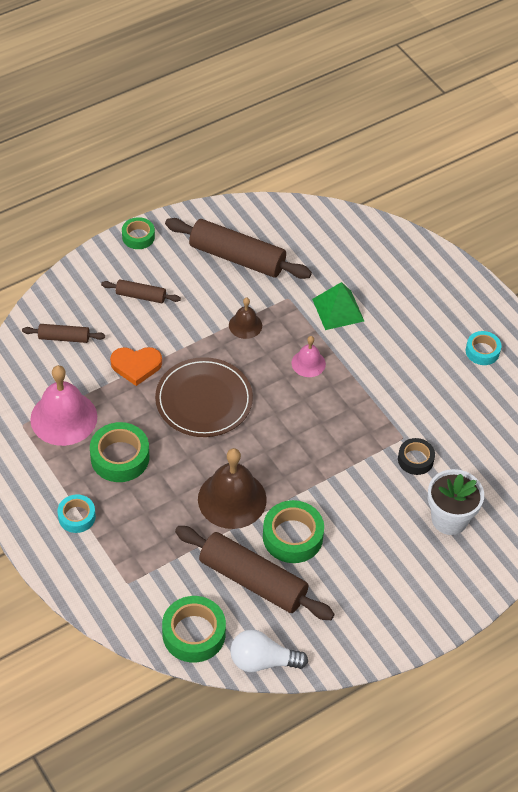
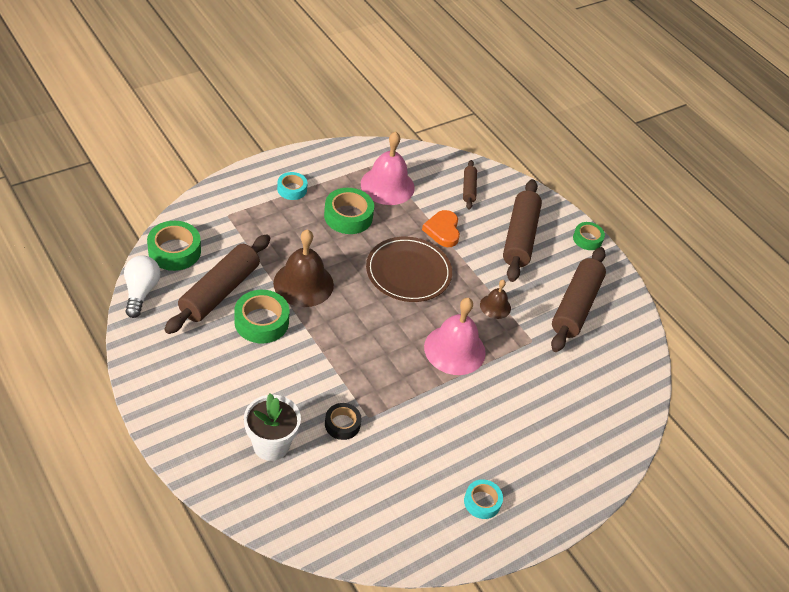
camera: 85 degrees right, 5 degrees down
(141, 296) = (519, 237): brown rolling pin -> brown rolling pin, size x1.99
(308, 363) = (454, 349): pink bell -> pink bell, size x1.89
(338, 310) = (522, 379): green pyramid -> none

